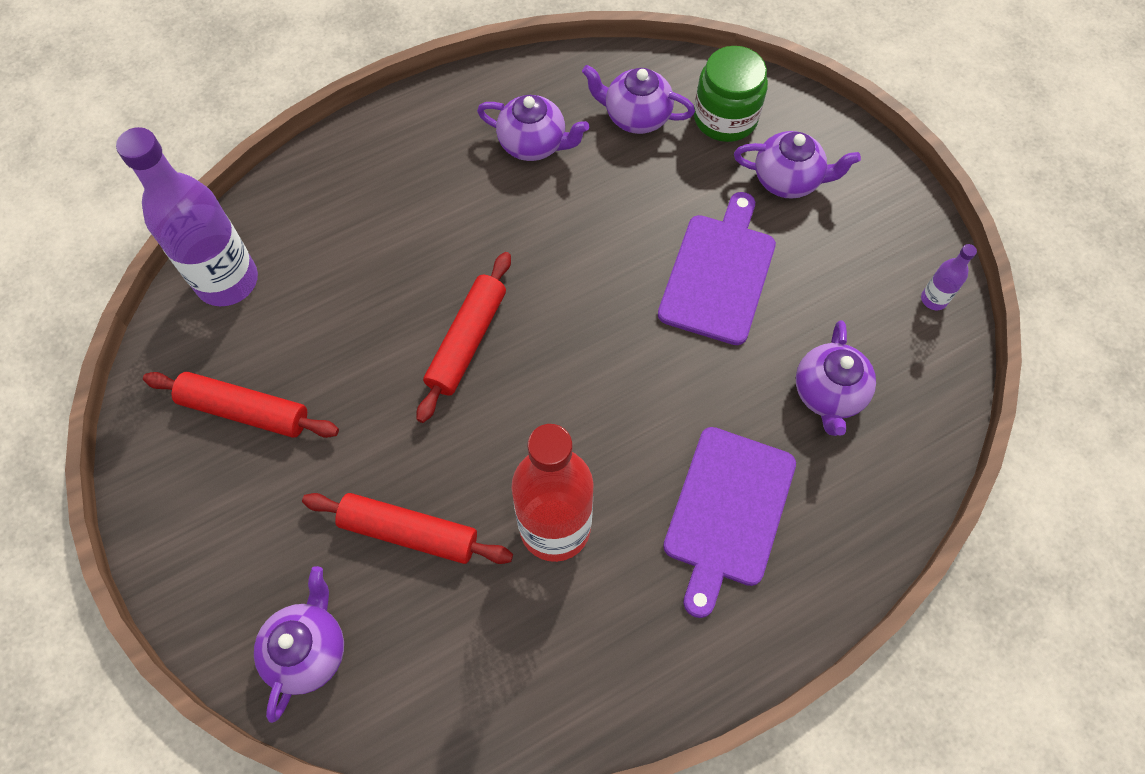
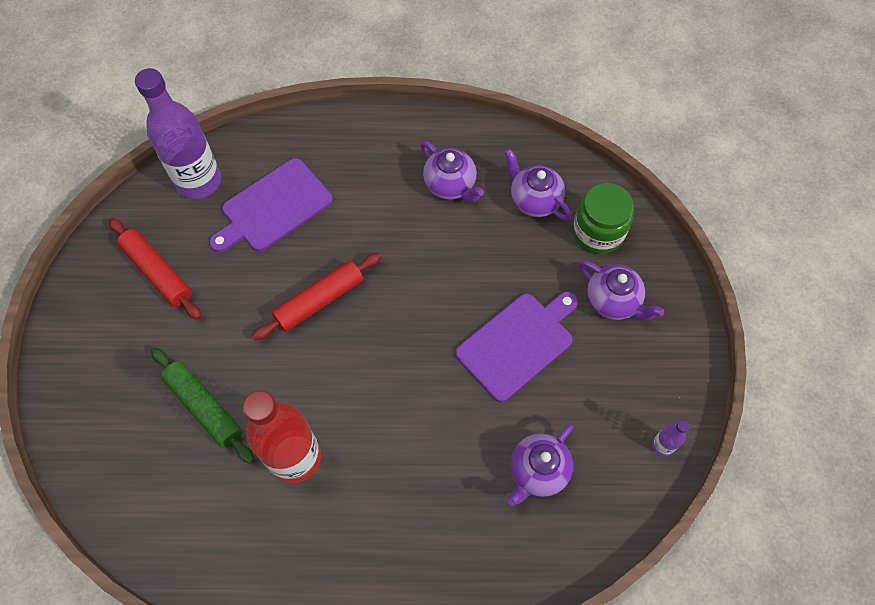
camera: 30 degrees right, 0 degrees up
(308, 650) = (100, 447): purple teapot -> none
(409, 532) = (204, 407): red rolling pin -> green rolling pin
(727, 511) = (413, 512): purple cutting board -> purple cutting board (273, 207)

